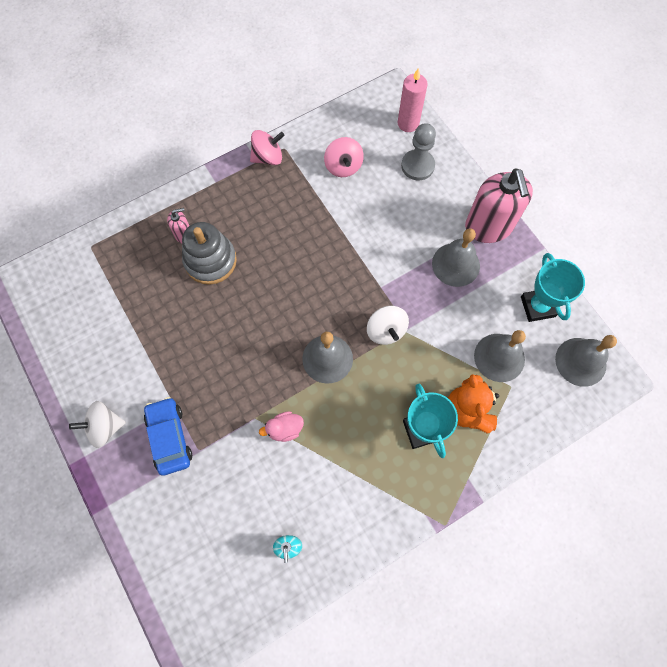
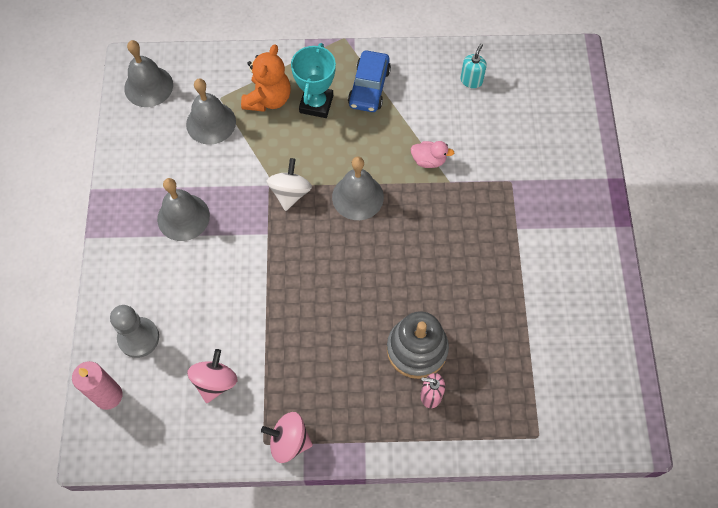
camera: 150 degrees left, 5 degrees down
(105, 427) = (588, 241): white spinning top -> none
(169, 438) = (532, 203): blue car -> blue car (369, 87)
(488, 227) = (123, 235): pink soap dispenser -> none
(537, 306) = (144, 144): turquoise trophy -> none

